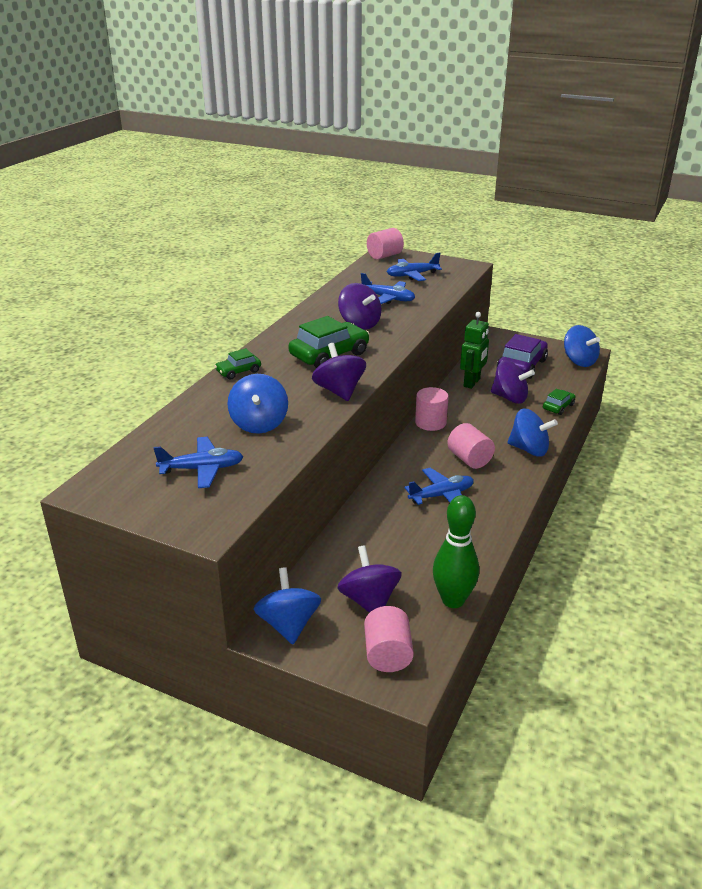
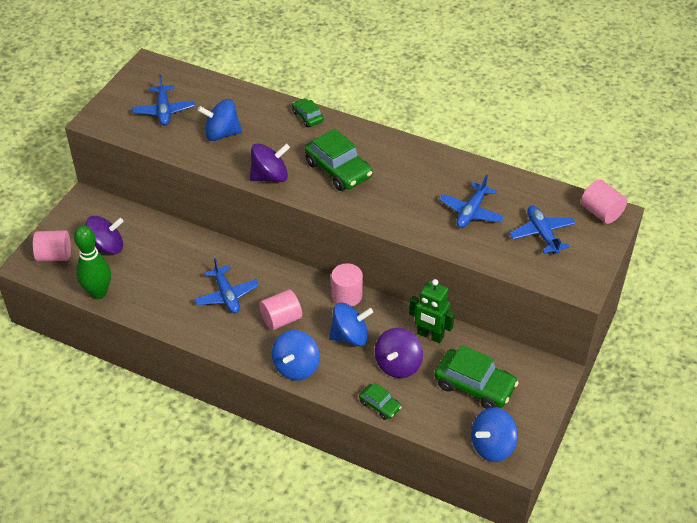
camera: 90 degrees right, 15 degrees up
(288, 624) = (92, 207): blue spinning top -> blue spinning top (350, 336)
(359, 324) = (406, 190): purple spinning top -> none
(521, 366) = (474, 386): purple car -> green car

